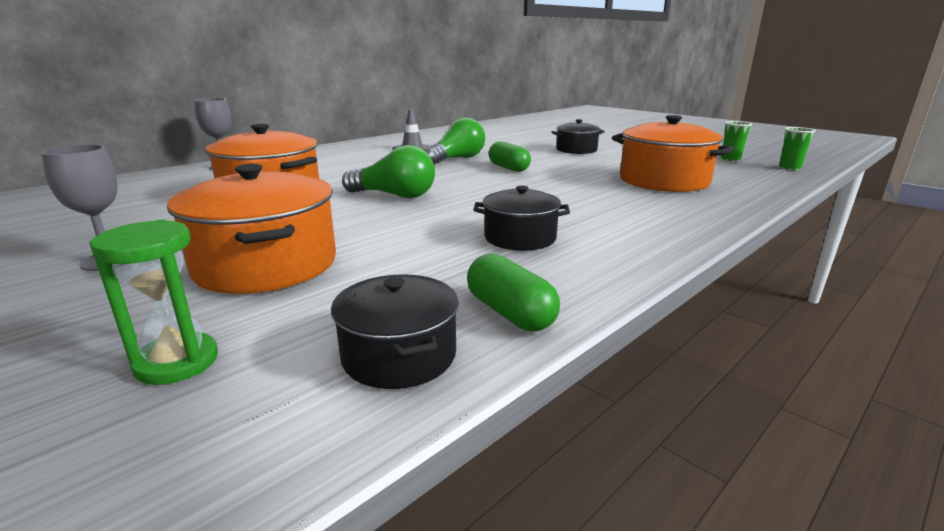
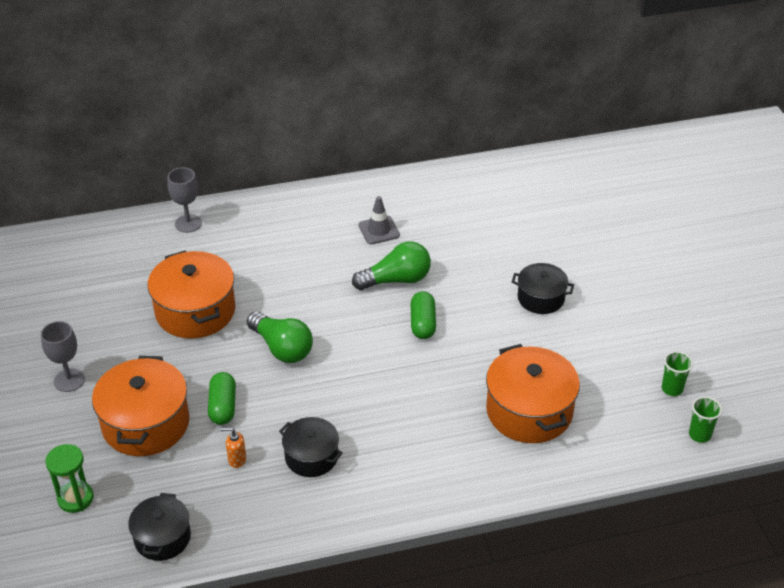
camera: 30 degrees right, 20 degrees up
(432, 260) = (237, 460): none -> orange soap dispenser
(510, 313) = (234, 531): green capsule -> green capsule (223, 406)

